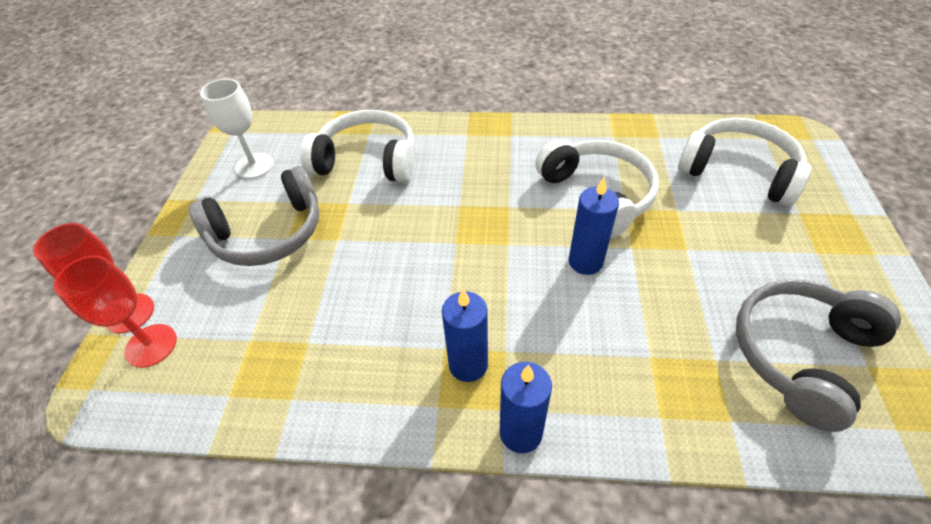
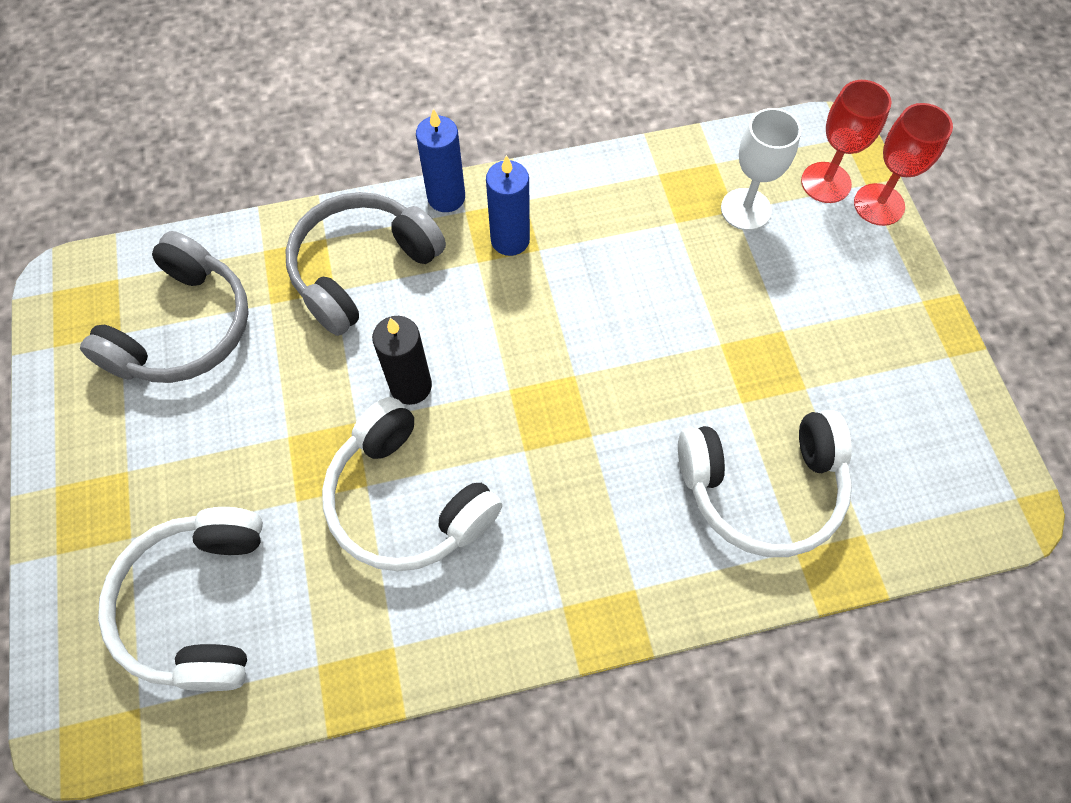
camera: 160 degrees right, 15 degrees up
(254, 166) = (920, 434): white goblet -> white goblet (745, 209)
(268, 232) = (812, 331): grey headphones -> grey headphones (362, 269)
(585, 262) = (411, 386): blue candle -> black candle
(738, 172) = (199, 604): white headphones -> white headphones turned 75 degrees clockwise

